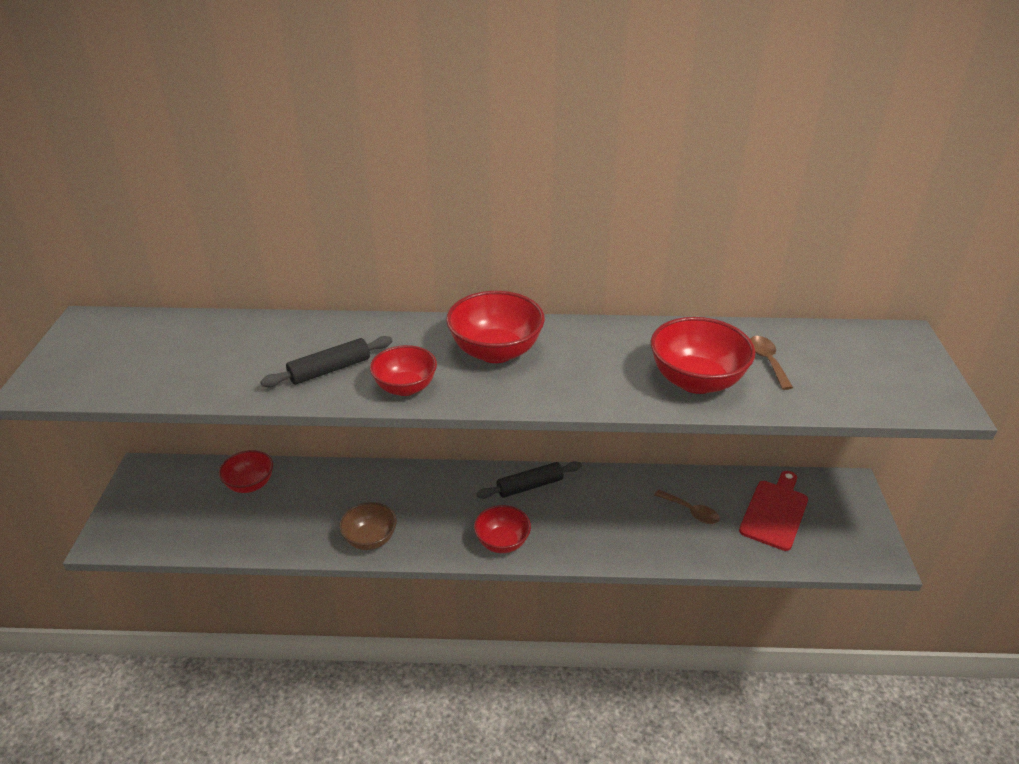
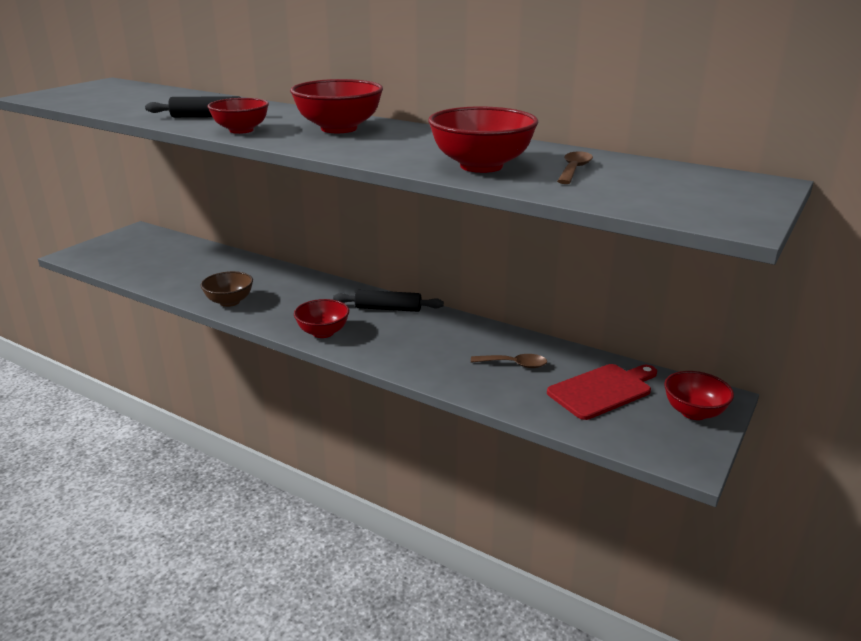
camera: 30 degrees right, 10 degrees down
(250, 484) = (191, 253): red bowl -> red bowl (693, 412)
(691, 511) = (514, 364): brown spoon -> brown spoon turned 60 degrees counterclockwise

